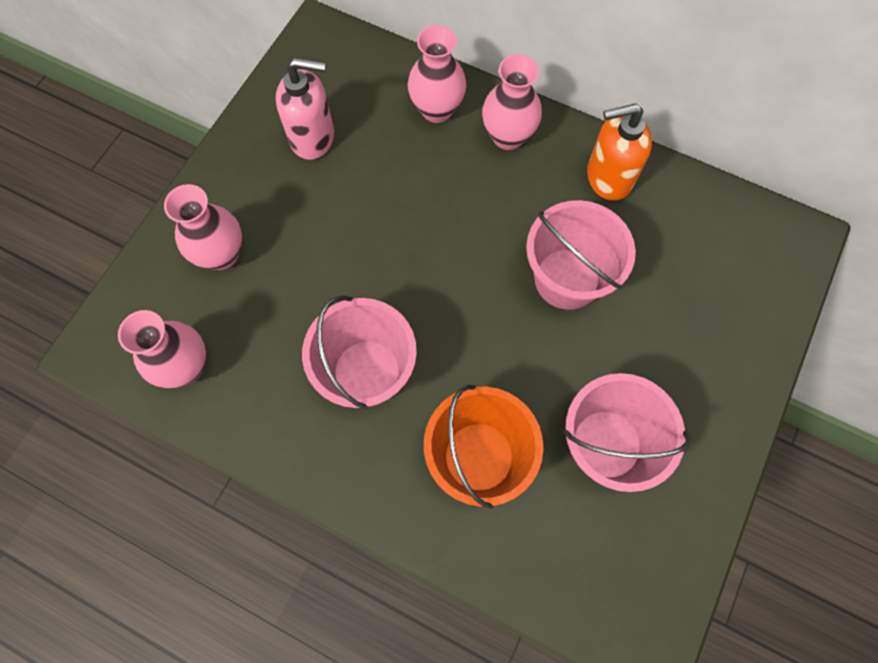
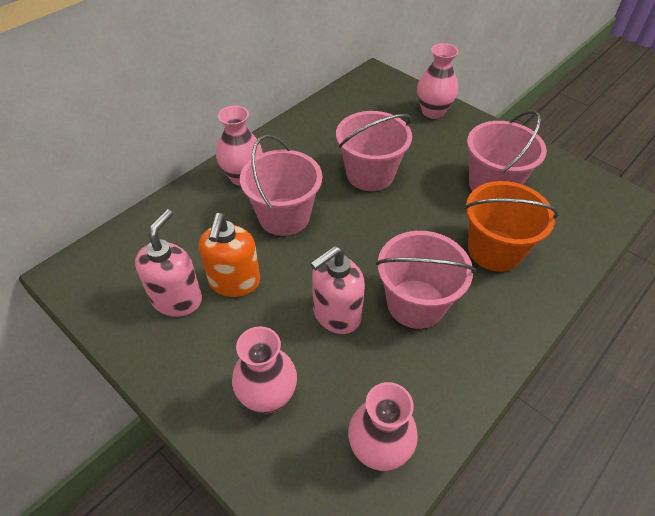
camera: 75 degrees left, 20 degrees down
(331, 292) = (336, 314): none -> pink soap dispenser
(437, 110) = (196, 211): pink vase -> pink vase (433, 112)
(457, 200) = (284, 216): none -> pink bucket
(608, 177) = (301, 137): orange soap dispenser -> orange soap dispenser (234, 282)

